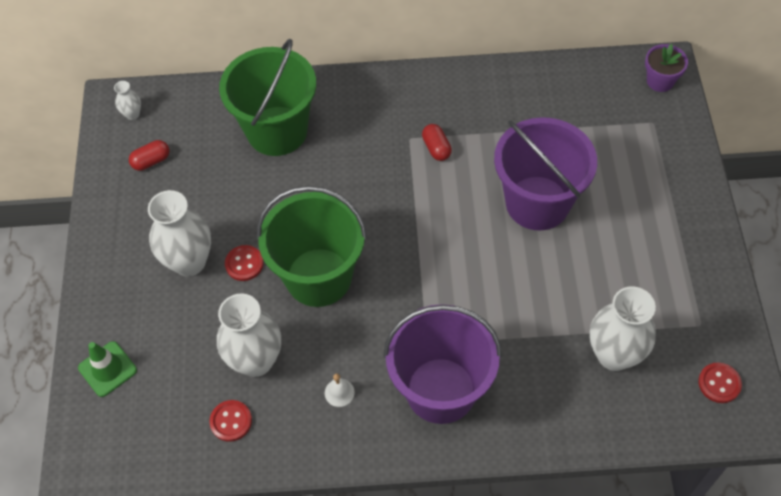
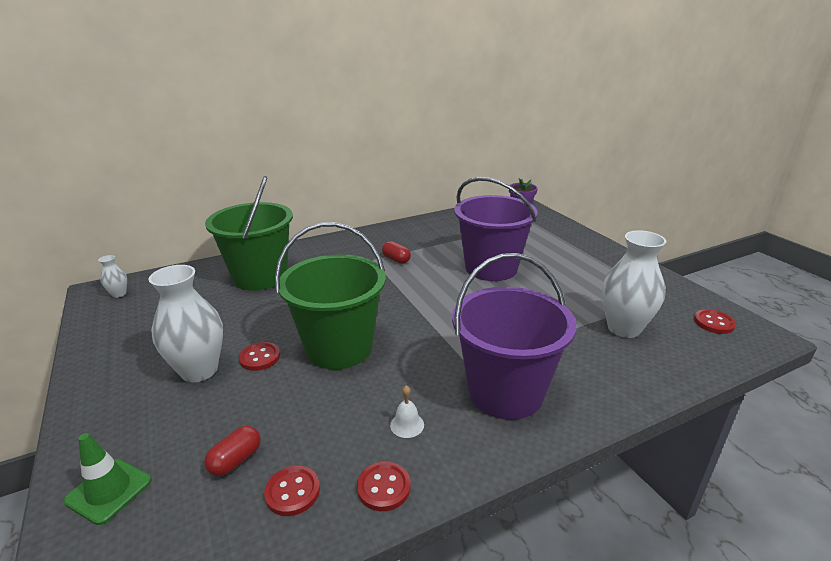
camera: 25 degrees left, 30 degrees down
(151, 161) = (143, 316): red capsule -> red capsule (236, 460)
(256, 361) = (301, 426): white vase -> none
(296, 444) = (384, 487): none -> red button

